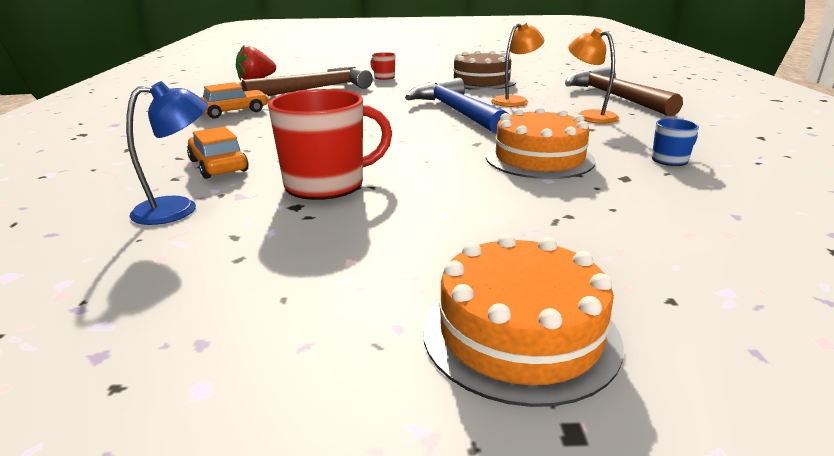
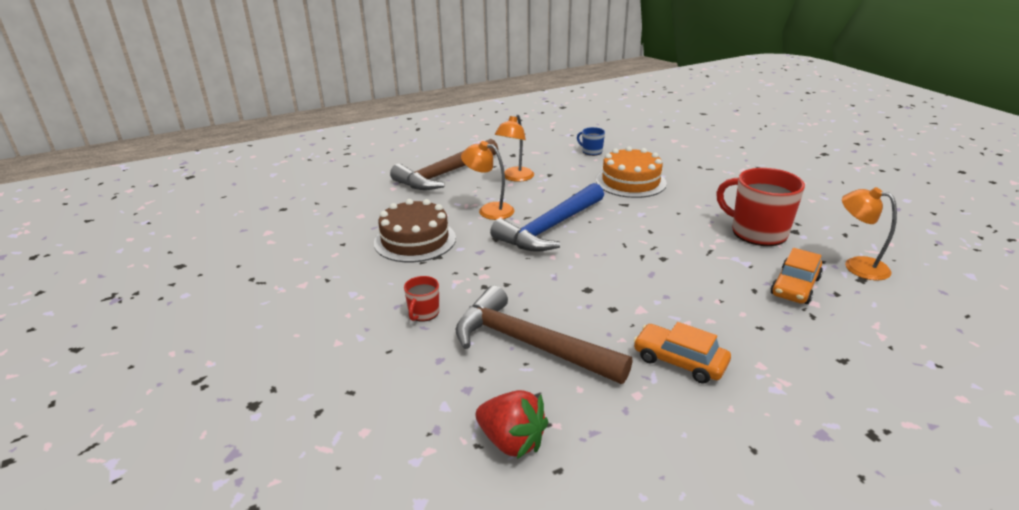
camera: 115 degrees left, 5 degrees up
(178, 209) = (857, 266): blue lamp -> orange lamp
(520, 334) = (799, 164): orange cake -> none

